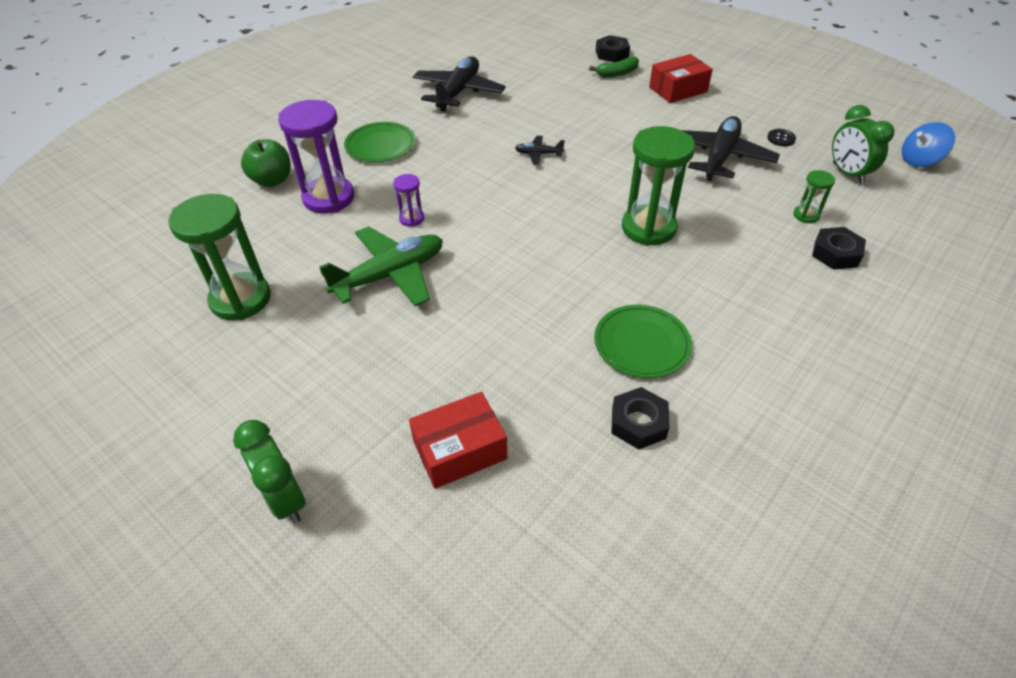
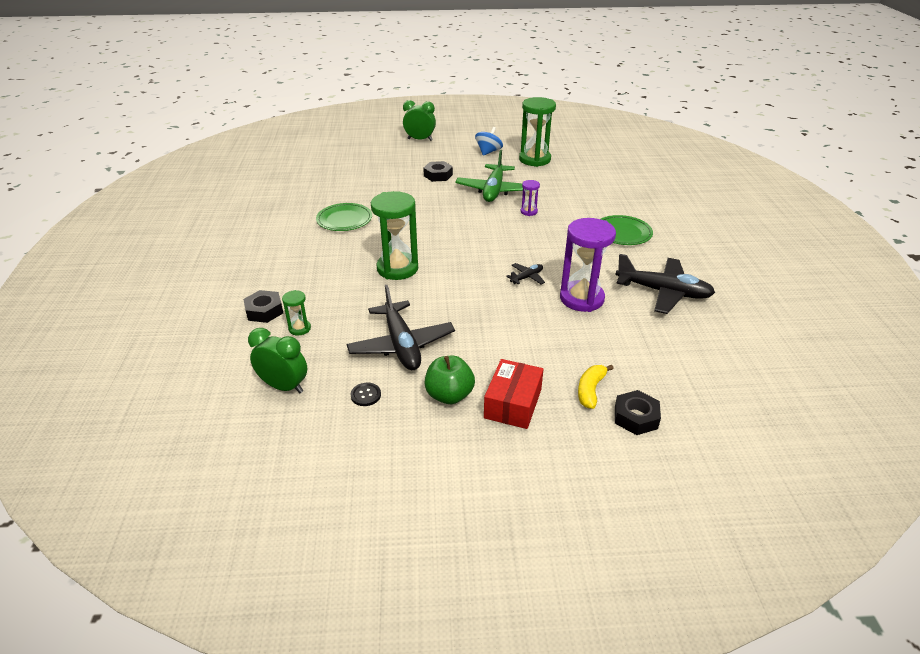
camera: 135 degrees right, 10 degrees down
(272, 180) = (629, 192): green apple -> green apple (449, 395)
(329, 198) = (585, 200): purple hourglass -> purple hourglass (581, 299)
(458, 92) = (663, 292): black plane -> black plane turned 45 degrees counterclockwise
(460, 450) = (380, 167): red box -> none
(617, 73) = (590, 390): green banana -> yellow banana
(638, 423) = (320, 198): black nut -> black nut (438, 175)
(919, 160) = (218, 442): blue spinning top -> blue spinning top (488, 152)

